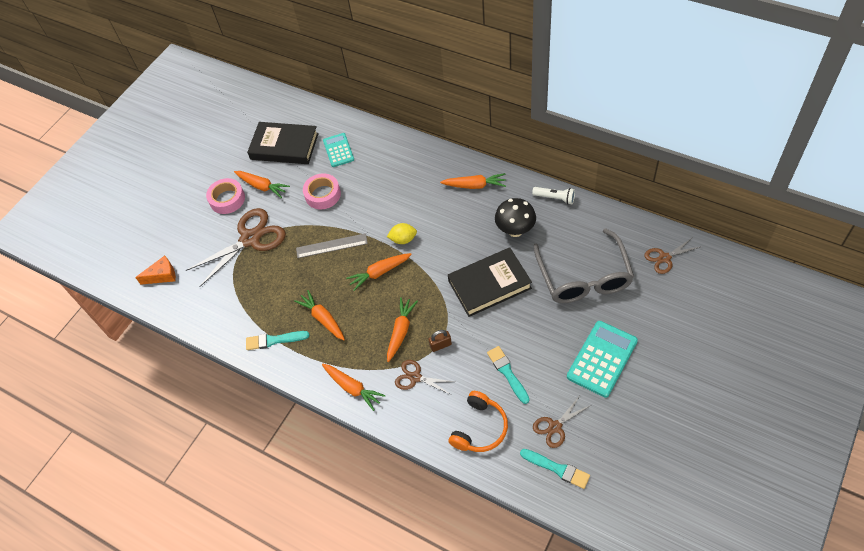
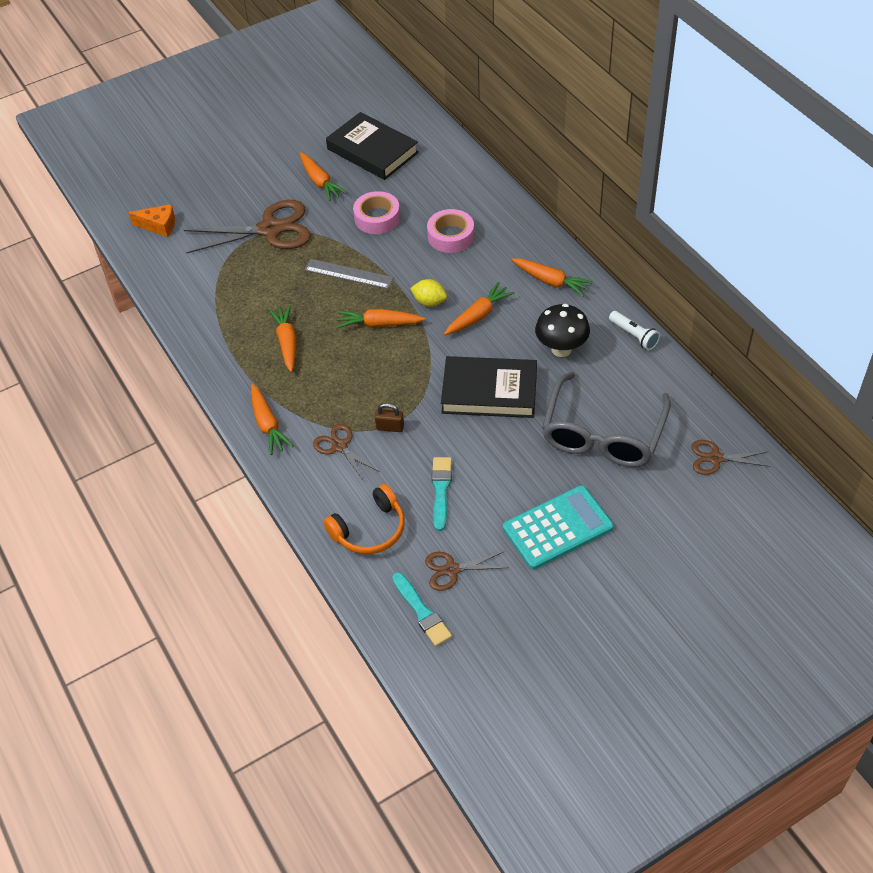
camera: 25 degrees right, 5 degrees down
(227, 199) = (275, 179): pink tape -> pink tape (450, 236)
(274, 340) = (223, 340): turquoise brush -> none
(338, 150) = (427, 179): turquoise calculator -> none
(401, 331) = (358, 393): orange carrot -> orange carrot (478, 315)

